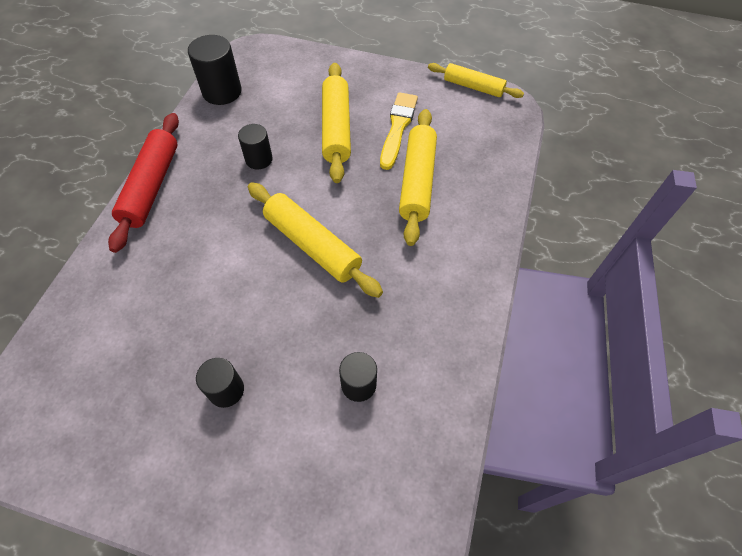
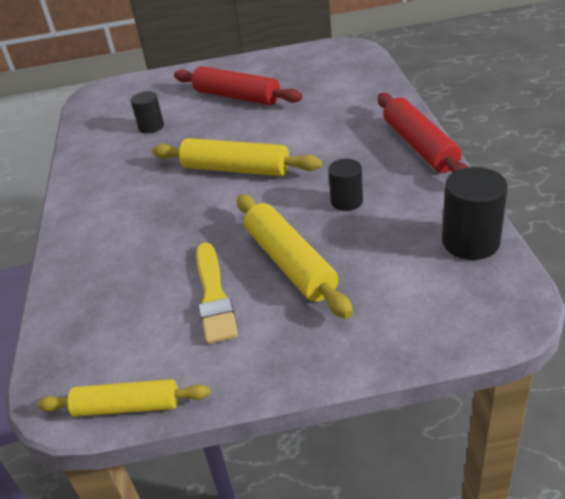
camera: 160 degrees right, 20 degrees down
(226, 390) = (237, 97): black cylinder -> red rolling pin
(417, 181) = (162, 251): yellow rolling pin -> none

